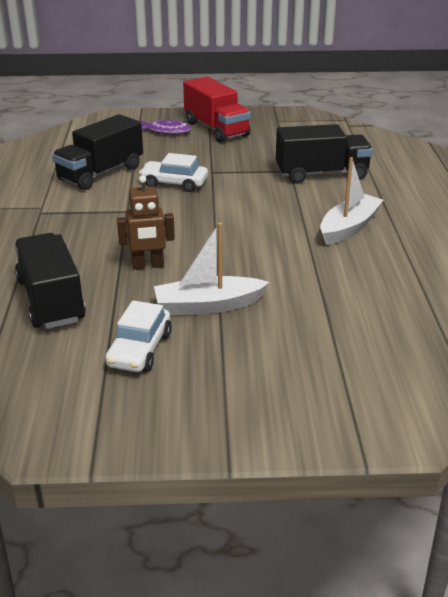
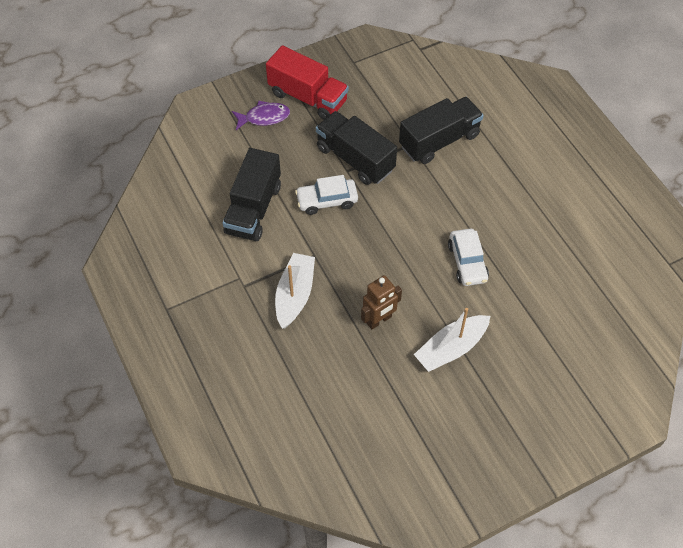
camera: 25 degrees left, 25 degrees up
(51, 300) = (336, 390): black truck -> black truck (355, 159)
(140, 350) = (435, 414): white car -> white car (467, 262)
(349, 227) = (498, 211): white boat -> white boat (295, 295)

